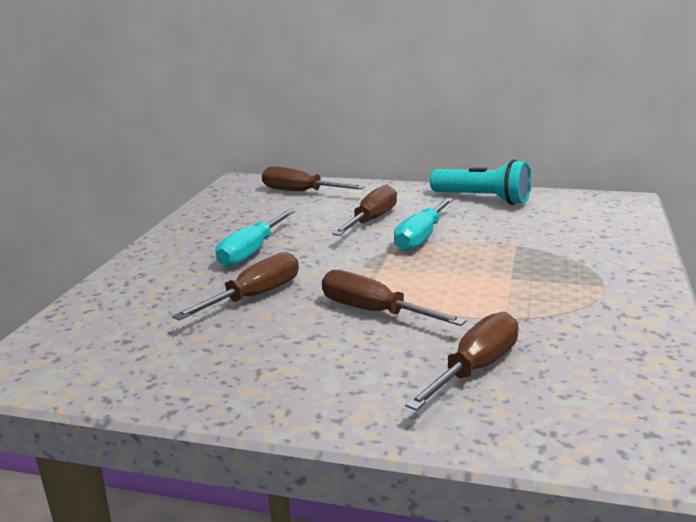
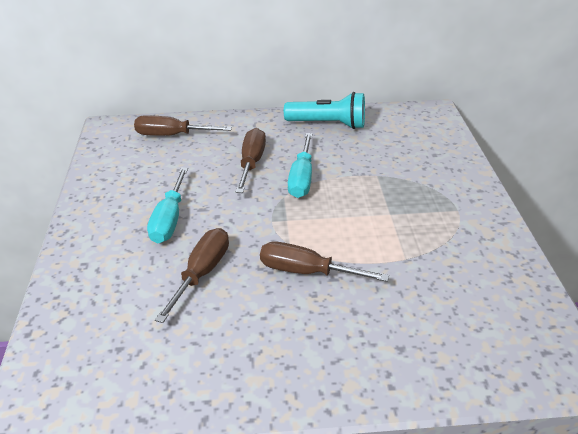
camera: 20 degrees left, 15 degrees up
(475, 369) = (409, 317): brown screwdriver -> none

